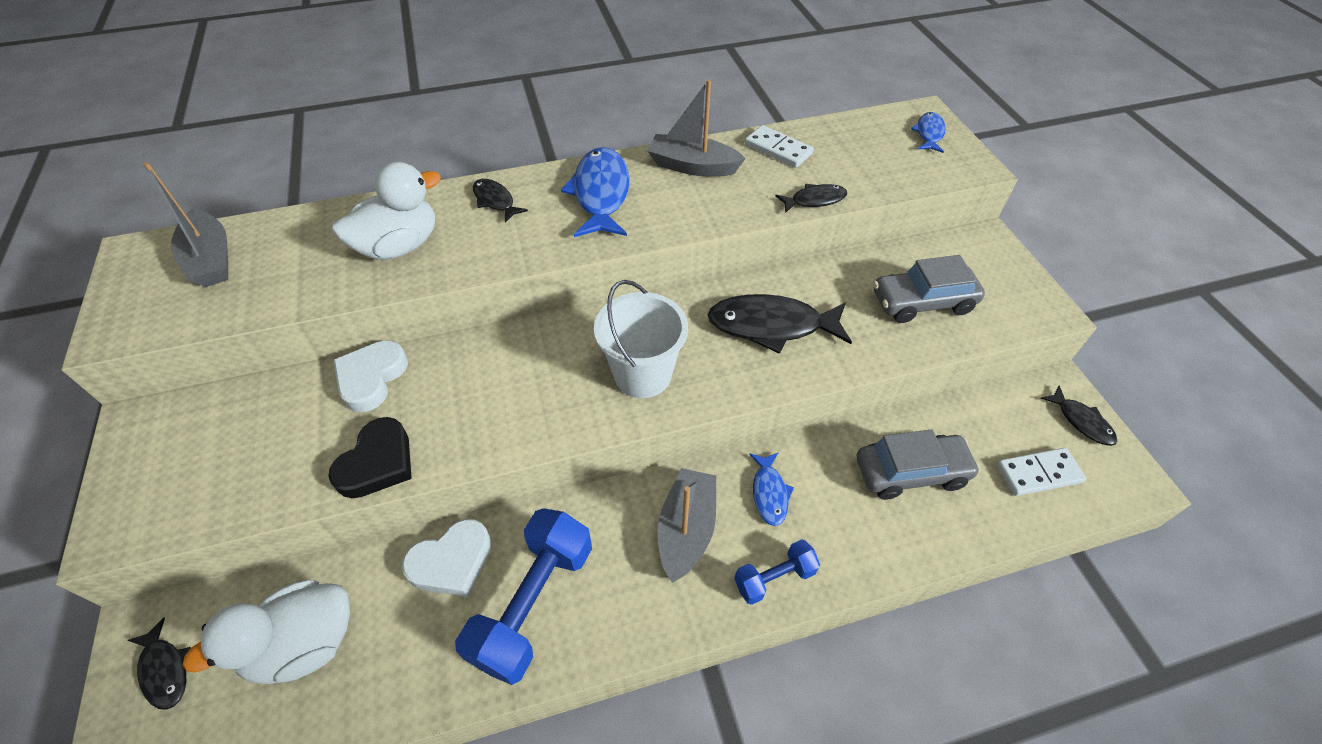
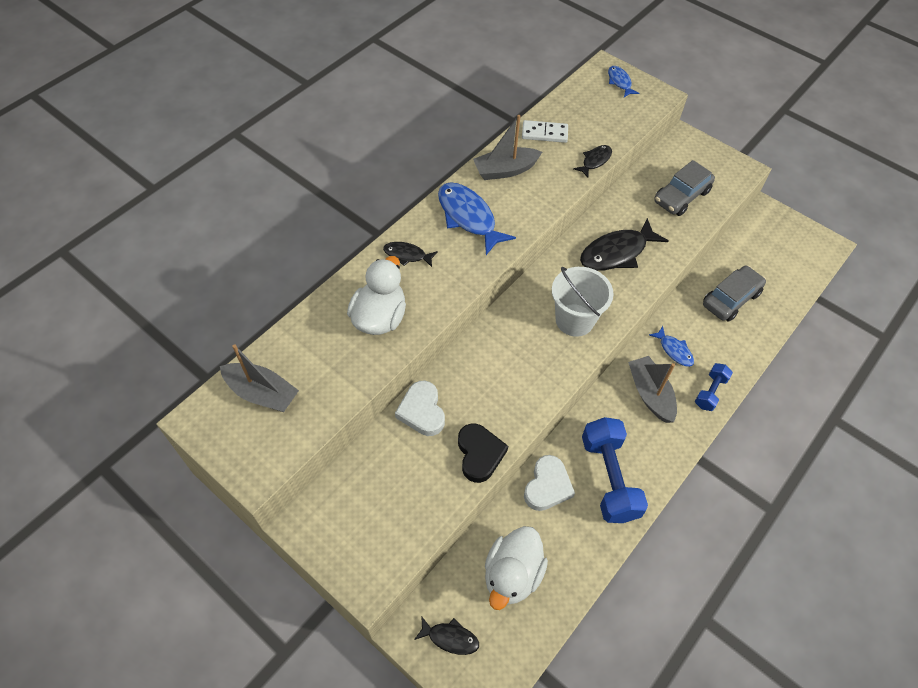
camera: 35 degrees left, 5 degrees up
(1038, 473) = (786, 266): white domino -> none
(1081, 421) = (787, 225): black fish -> none

